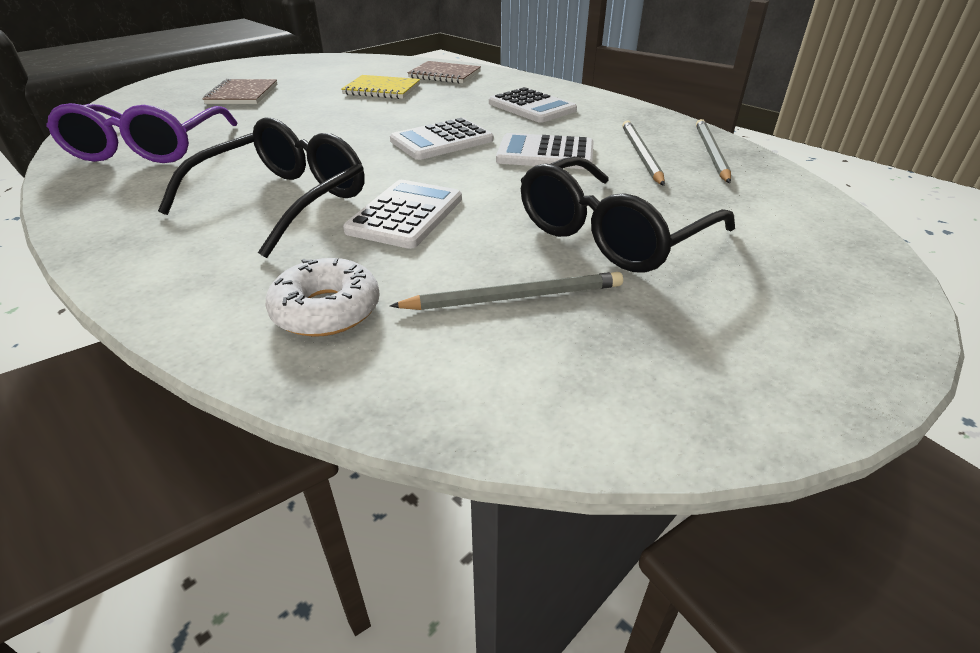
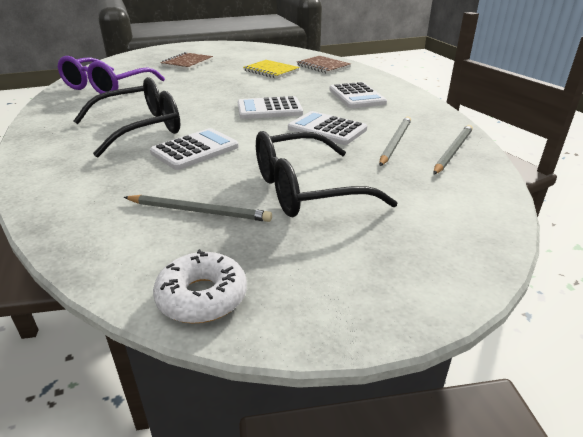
camera: 25 degrees right, 5 degrees down
(326, 310) = (95, 191): white donut -> white donut (202, 297)

